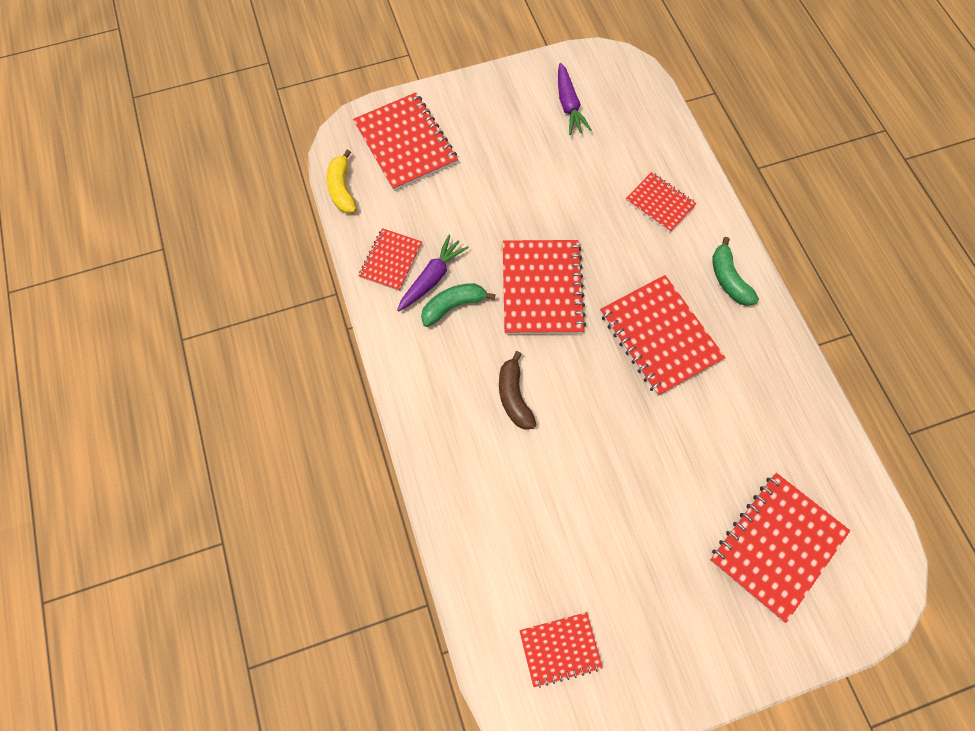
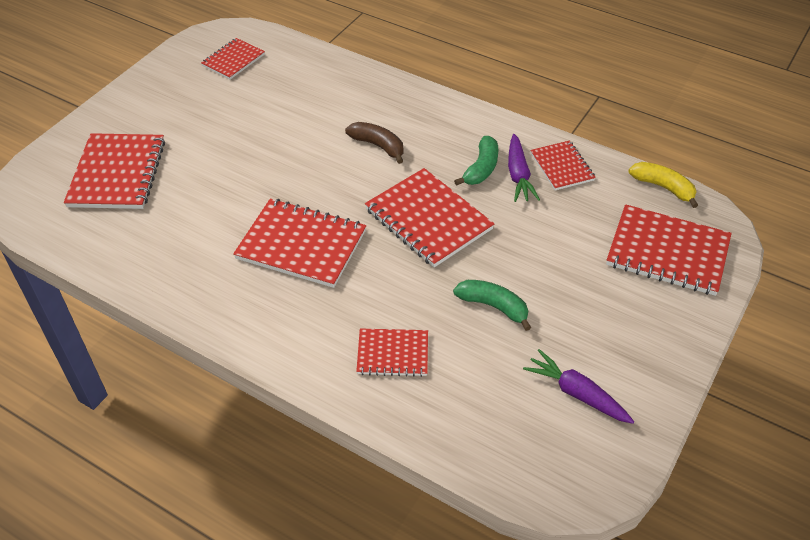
camera: 140 degrees right, 20 degrees down
(728, 279) = (273, 326): green banana -> green banana (493, 306)

